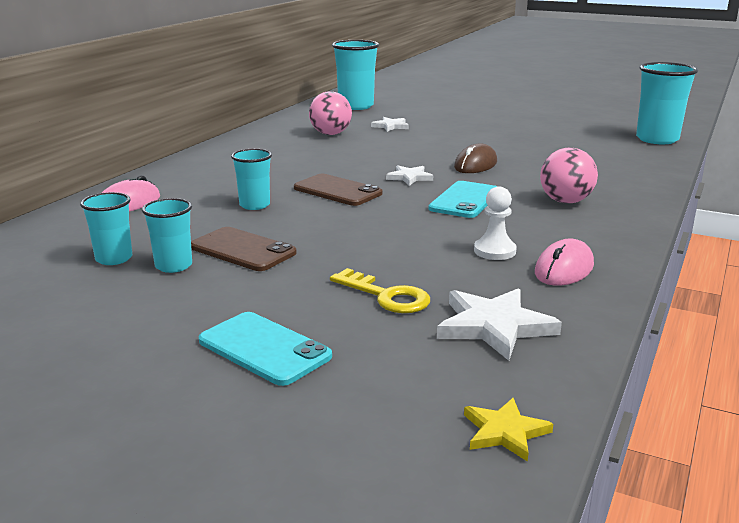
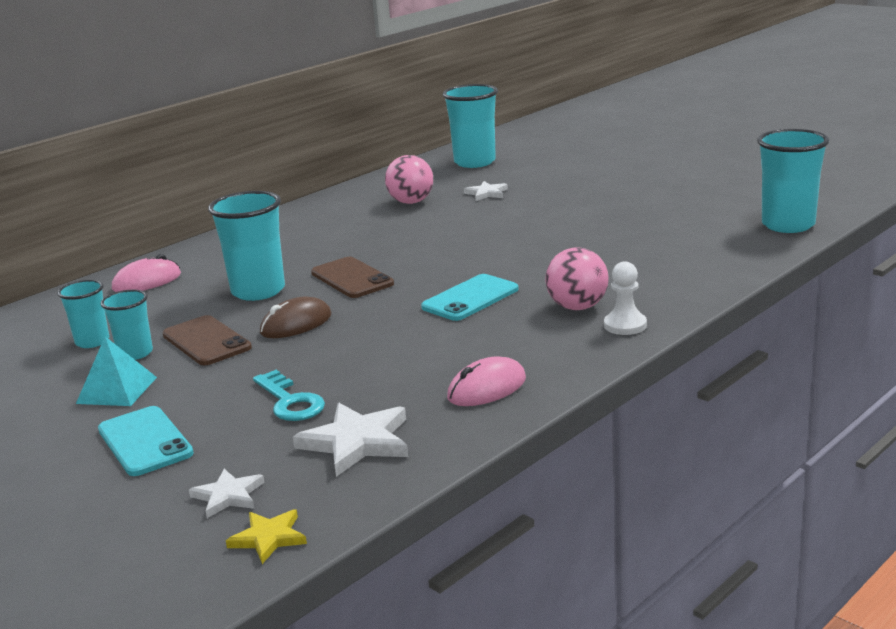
camera: 20 degrees right, 0 degrees up
(184, 301) = (117, 390): none -> turquoise pyramid
(254, 205) = (258, 291): turquoise cup -> turquoise cup, size x1.72
(386, 296) = (290, 402): yellow key -> turquoise key
(409, 177) = (440, 265): white star -> white star (228, 496)
(475, 165) = (529, 252): brown mouse -> brown mouse (296, 324)
(494, 251) = (439, 362): white pawn -> white pawn (625, 325)

